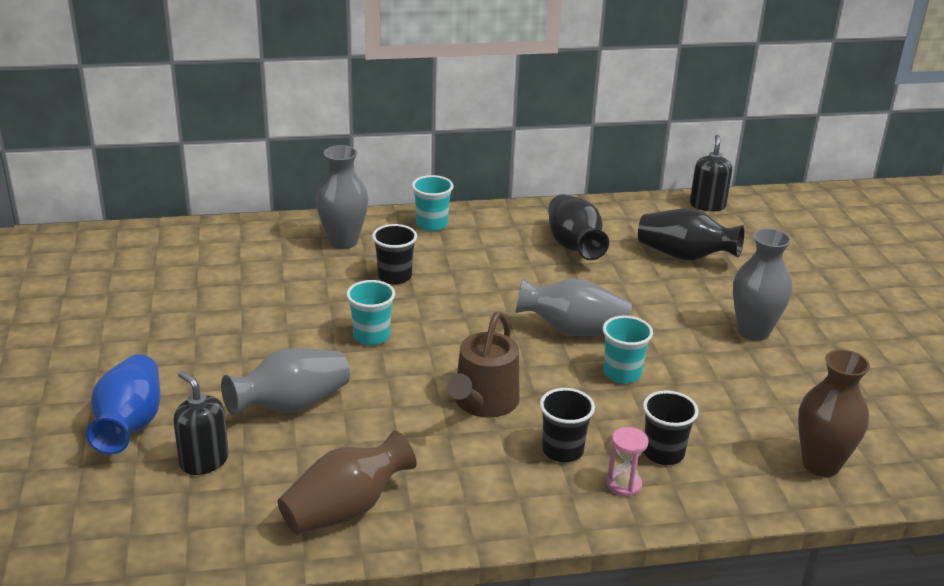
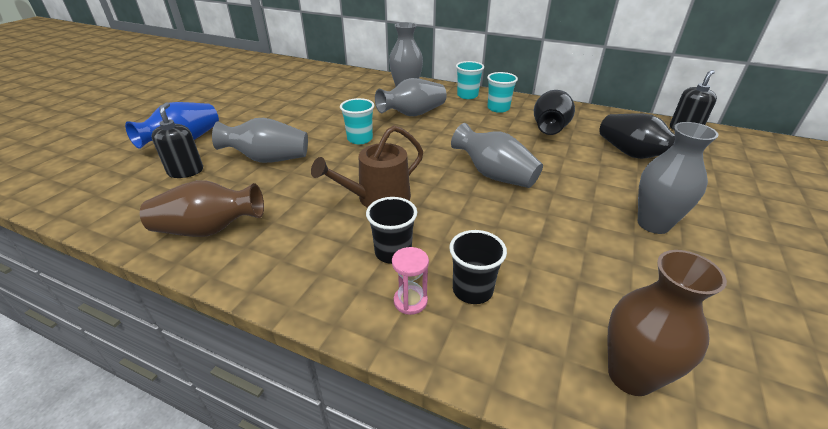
camera: 35 degrees right, 5 degrees up
(394, 276) = (413, 114): black cup -> grey vase
(622, 373) = (501, 215): turquoise cup -> turquoise cup (498, 108)

